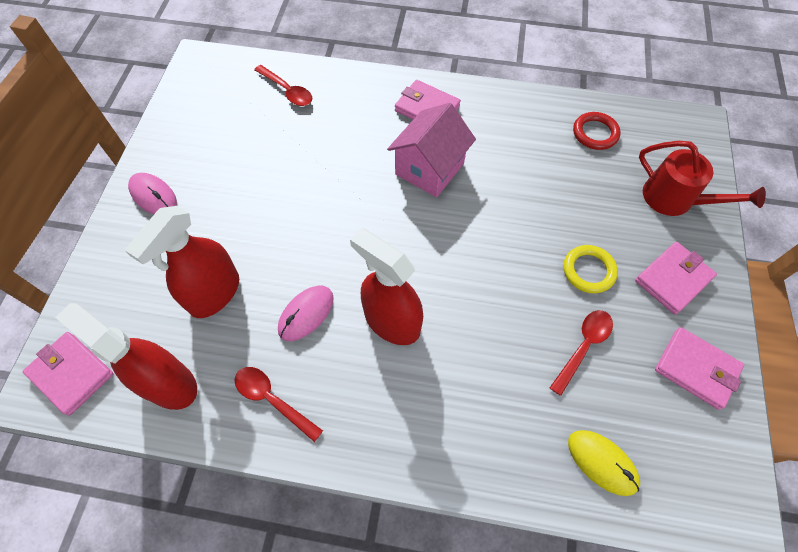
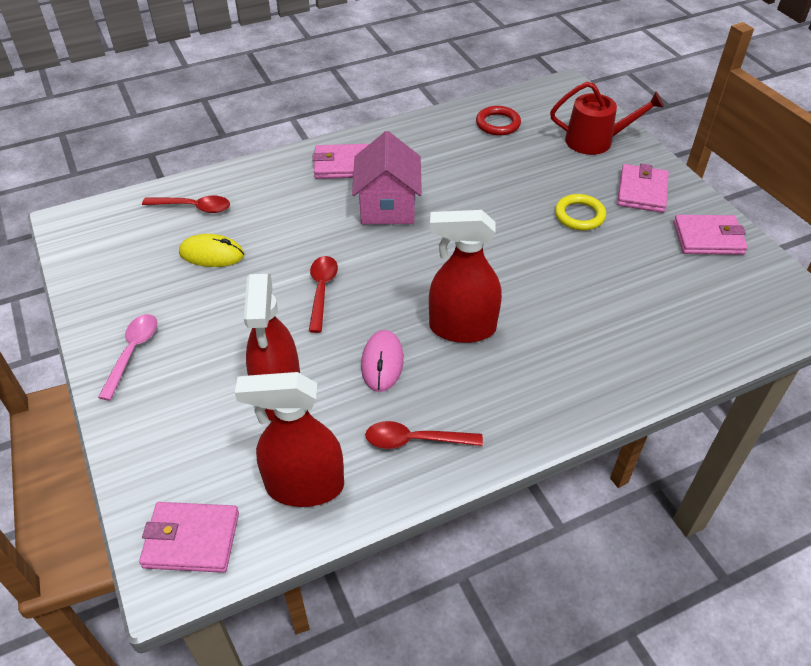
camera: 35 degrees left, 15 degrees down
(153, 196) = (132, 352): pink mouse -> pink spoon
(583, 346) = (622, 265): red spoon -> red spoon (322, 290)
(602, 462) = (703, 329): yellow mouse -> yellow mouse (212, 254)

